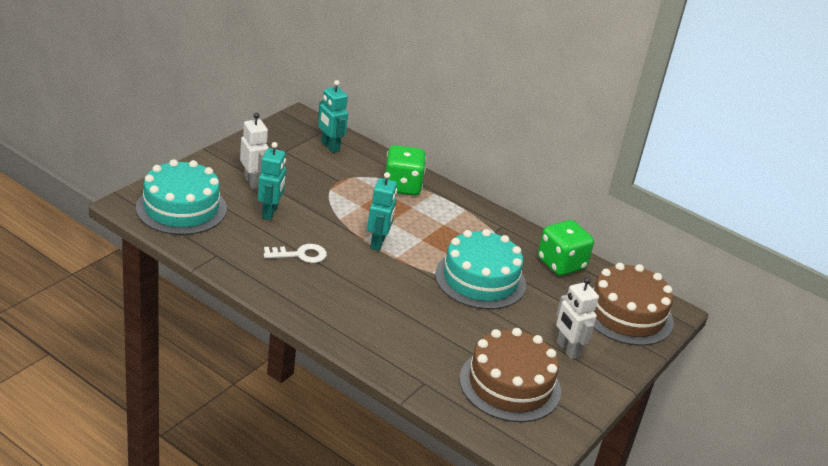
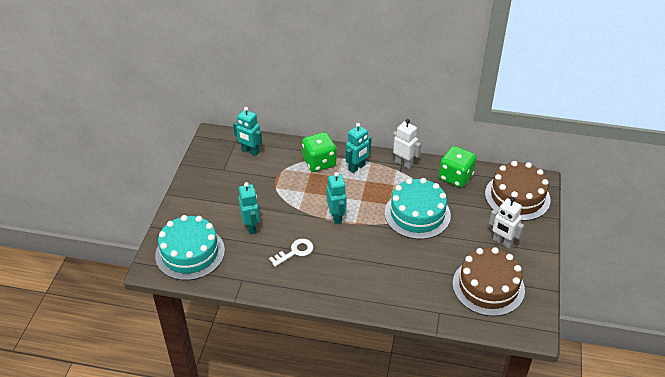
camera: 20 degrees left, 10 degrees up
(253, 182) = (221, 206): white robot -> white robot (404, 163)
(443, 208) = (357, 167): none -> turquoise robot

